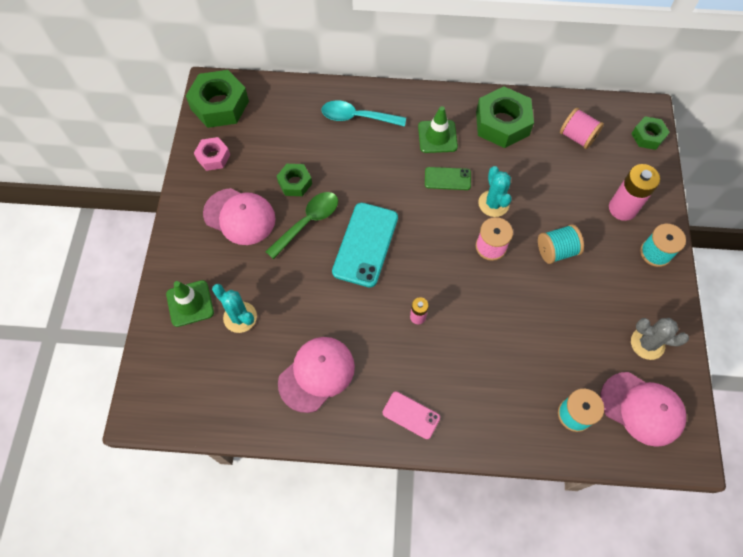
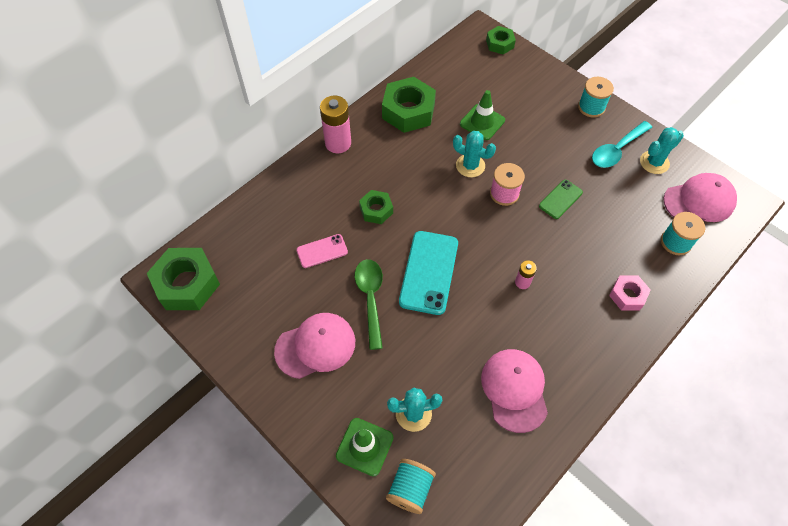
camera: 50 degrees left, 5 degrees down
(213, 157) = (235, 326): pink nut -> pink nut (627, 295)
(295, 183) = (324, 281): green nut -> green nut (376, 210)
(357, 117) = (307, 194): turquoise spoon -> turquoise spoon (616, 150)
(365, 244) = (429, 272): turquoise phone -> turquoise phone turned 45 degrees clockwise
(411, 415) = (600, 346): pink phone -> pink phone (322, 251)
(437, 136) = (379, 157): green traffic cone -> green traffic cone (482, 122)
(447, 179) = (422, 177): green phone -> green phone (560, 199)
(556, 251) = (542, 158): turquoise spool -> turquoise spool (410, 489)
(577, 137) = (462, 79): pink spool -> none
(622, 208) = (542, 98): pink battery -> pink battery (338, 143)
(647, 343) = (654, 162): grey cactus -> turquoise cactus

